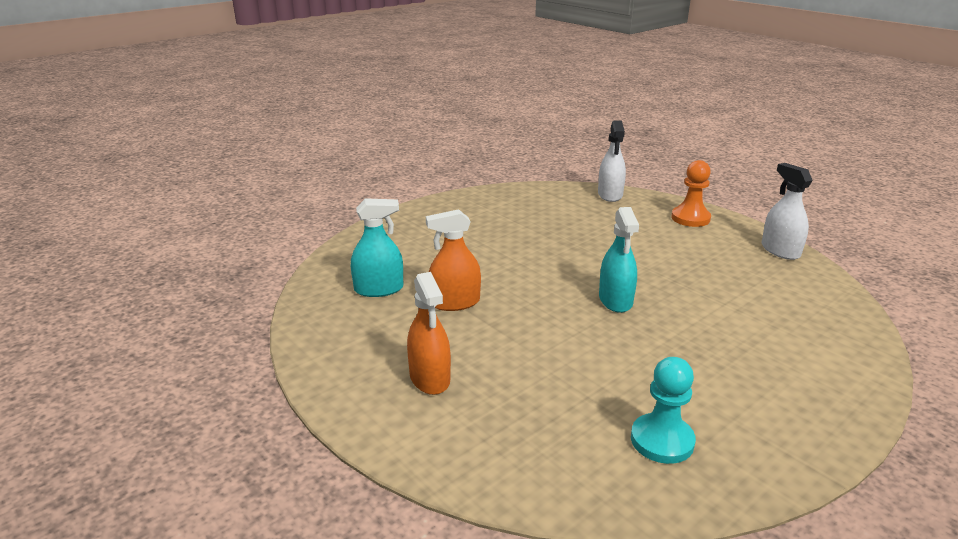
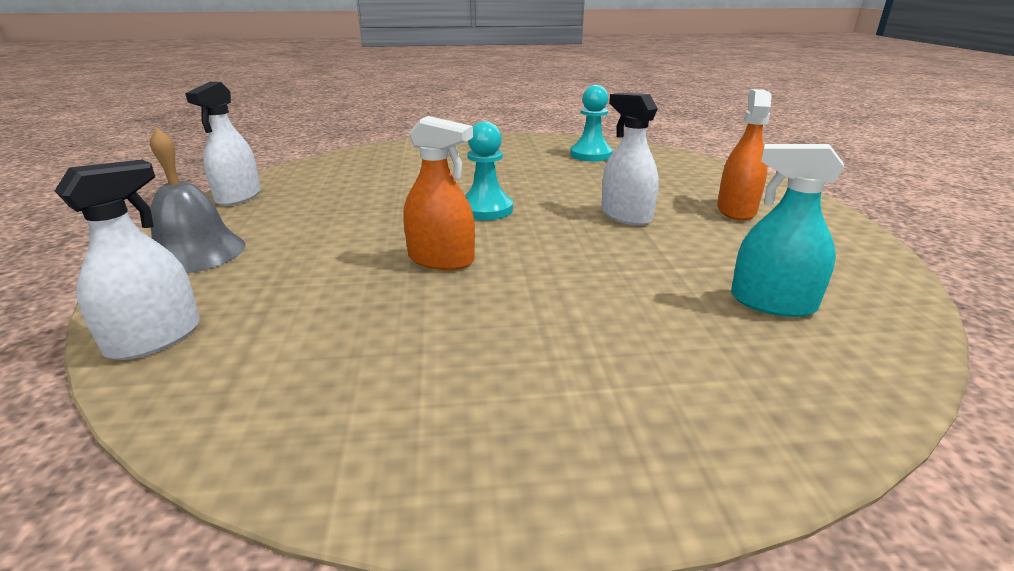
camera: 145 degrees left, 0 degrees up
(455, 302) = (666, 255): orange spray bottle -> orange spray bottle (441, 259)
(512, 333) = (626, 216): none -> white spray bottle
(615, 300) = (486, 209): turquoise spray bottle -> turquoise pawn
(690, 218) = (195, 252): orange pawn -> grey bell

